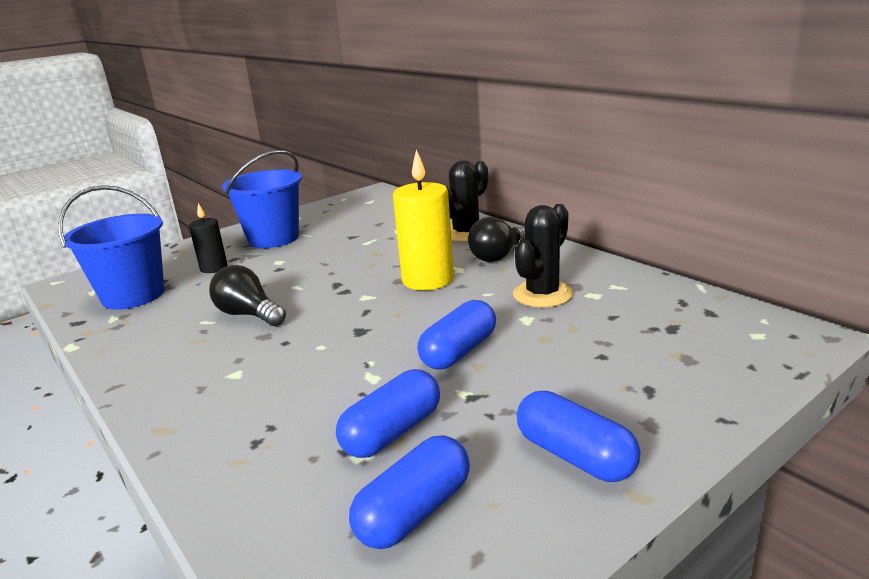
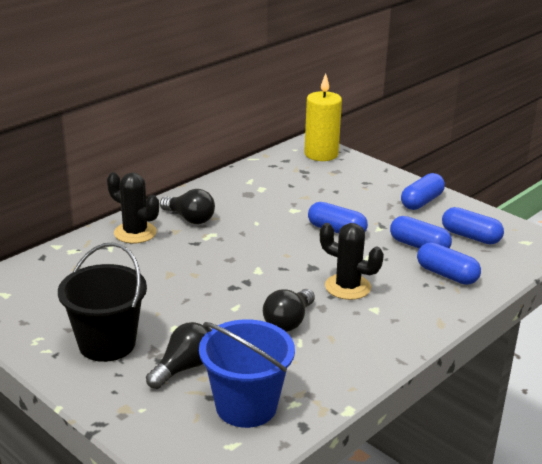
camera: 100 degrees left, 5 degrees up
(214, 268) = (183, 368): black candle -> black light bulb
(273, 238) = (107, 344): blue bucket -> black bucket
(286, 454) = (446, 275): none -> blue capsule
(428, 280) = (231, 246): yellow candle -> yellow candle (321, 154)
(542, 294) = (260, 204): black cactus -> black cactus (347, 287)

